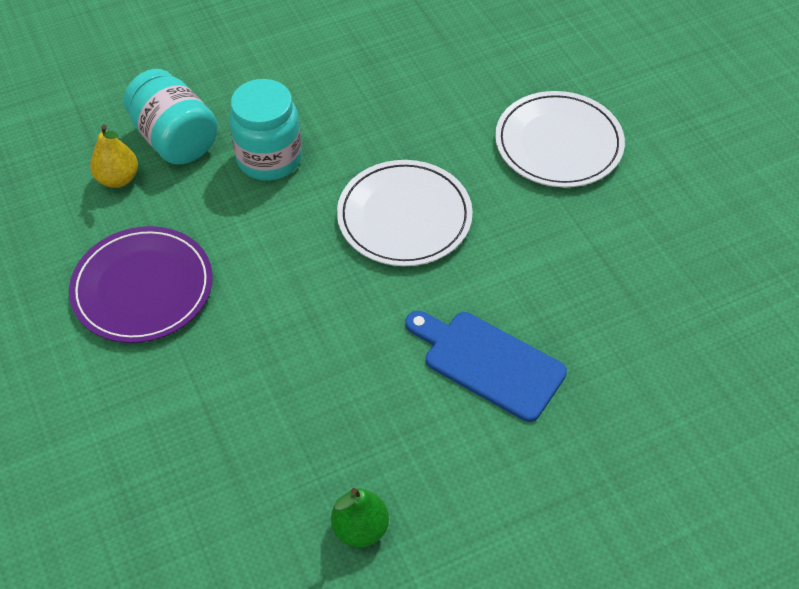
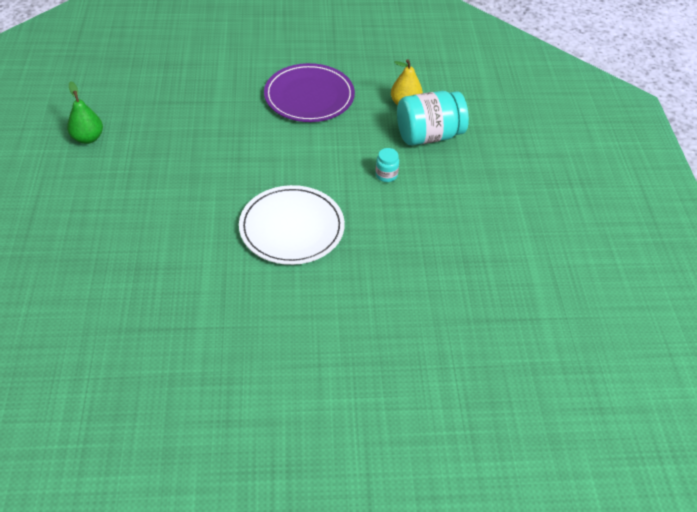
camera: 110 degrees right, 5 degrees down
(269, 159) = (386, 175): turquoise jar -> turquoise jar, size x0.45
(488, 363) = (144, 228): blue cutting board -> none
(558, 143) = (311, 351): white plate -> none

